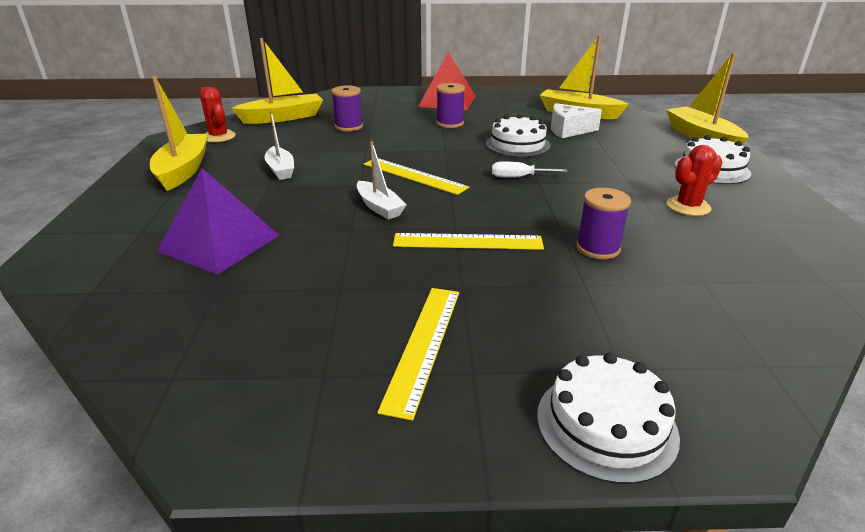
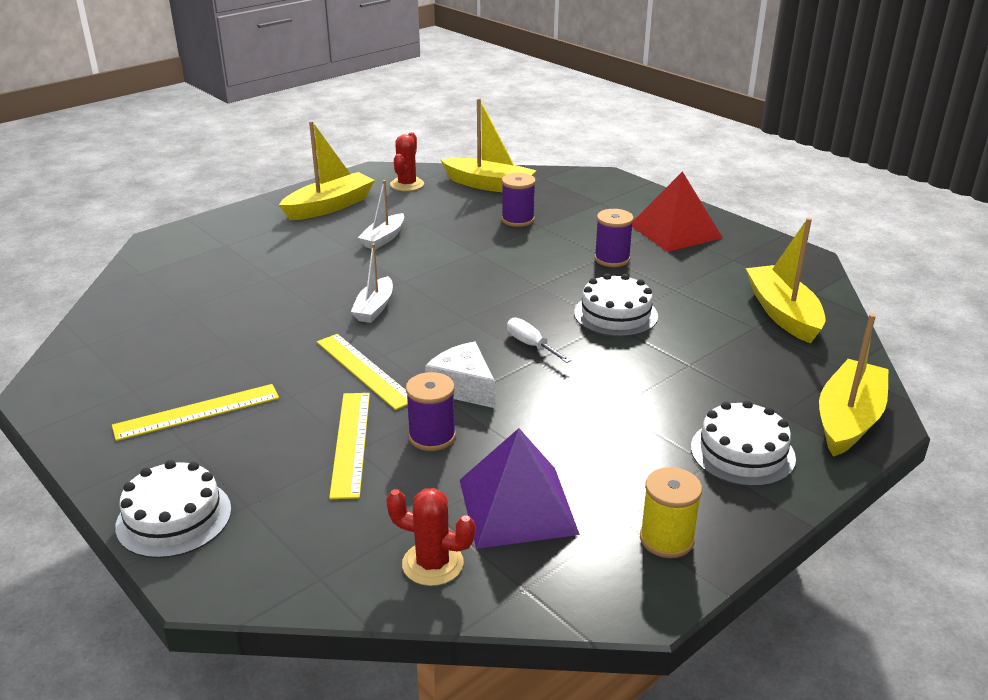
camera: 50 degrees right, 0 degrees up
(219, 243) = (242, 278): purple pyramid -> purple pyramid (517, 506)
(414, 175) = (457, 295): yellow ruler -> yellow ruler (351, 443)
(568, 130) = (711, 327): white cheese -> white cheese (463, 387)
(688, 206) = (601, 462): red cactus -> red cactus (432, 564)
(790, 218) = (666, 539): none -> yellow spool

